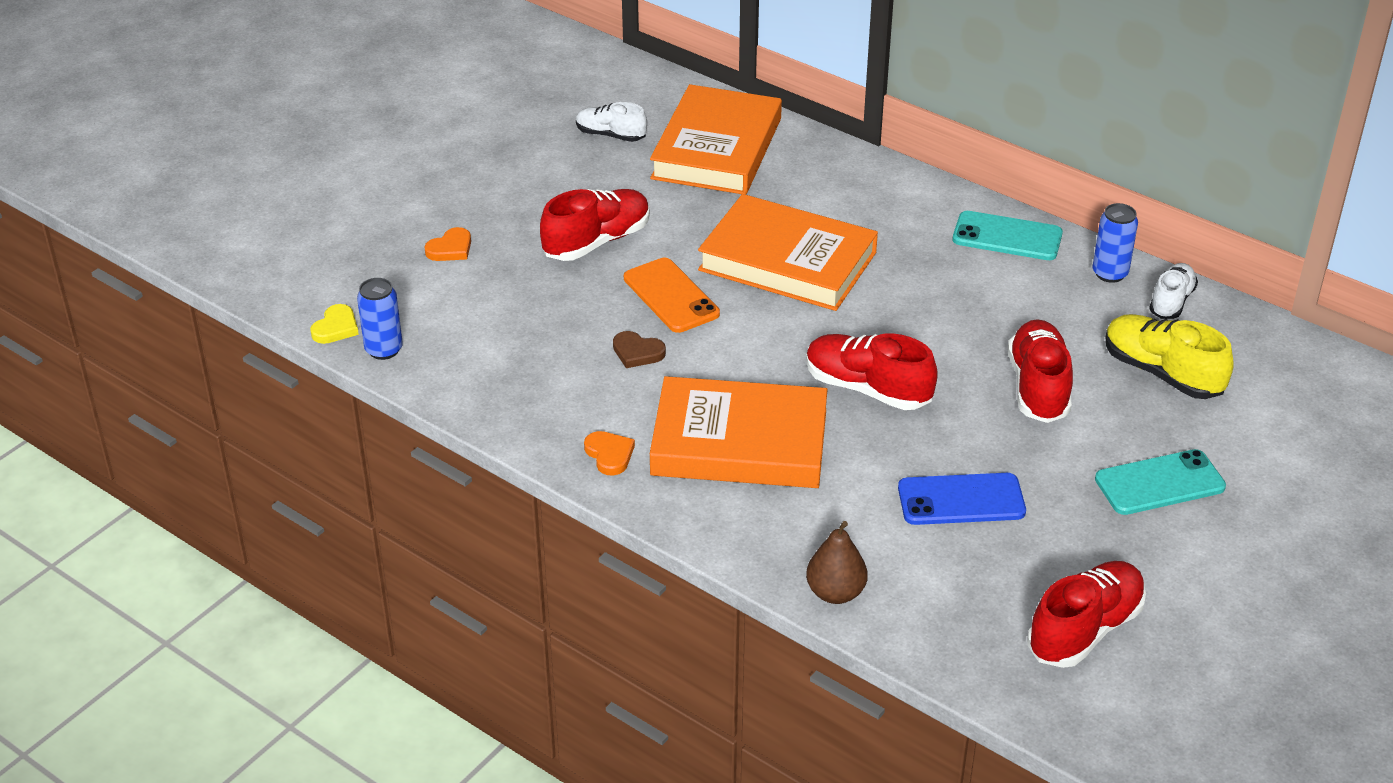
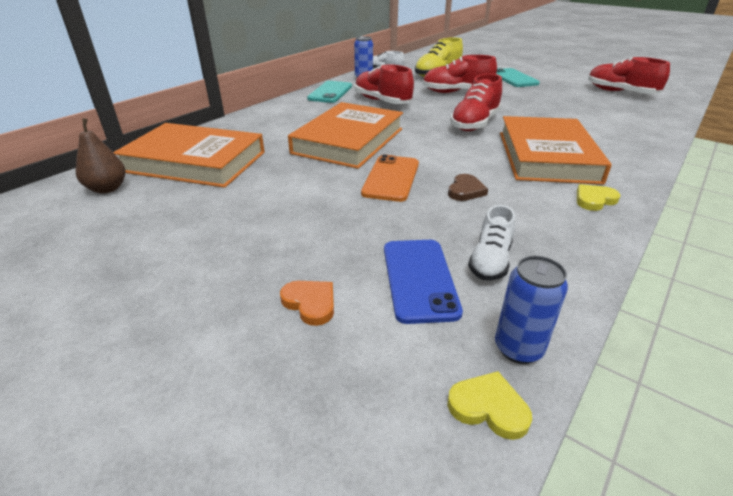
camera: 90 degrees left, 5 degrees down
(597, 241) = (313, 210): red shoe -> red shoe (382, 101)
(609, 455) = (594, 200): orange heart -> yellow heart
(610, 135) = (140, 207): white shoe -> white shoe (490, 261)
(671, 296) = (391, 178): orange phone -> orange phone turned 45 degrees counterclockwise
(835, 593) = (654, 134): brown pear -> brown pear (107, 189)
(961, 500) = (553, 108): blue phone -> blue phone (419, 279)

